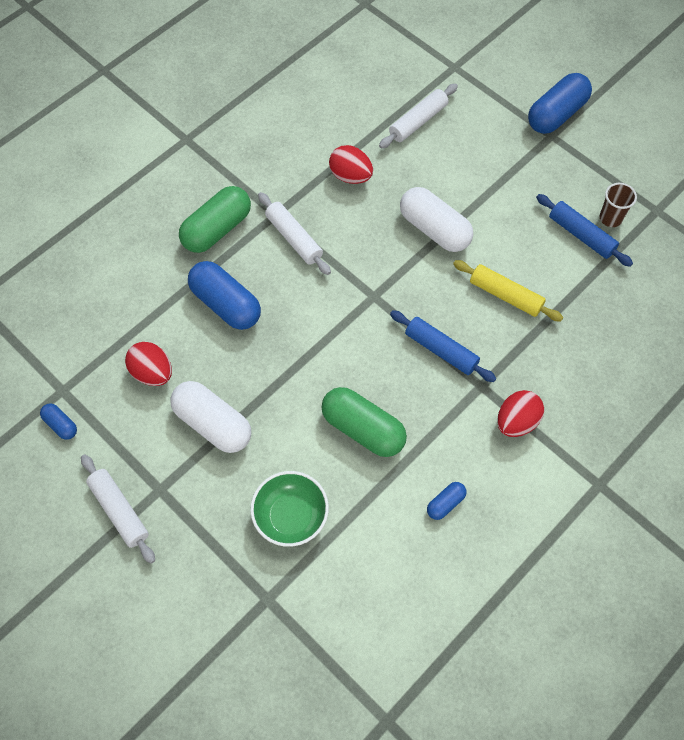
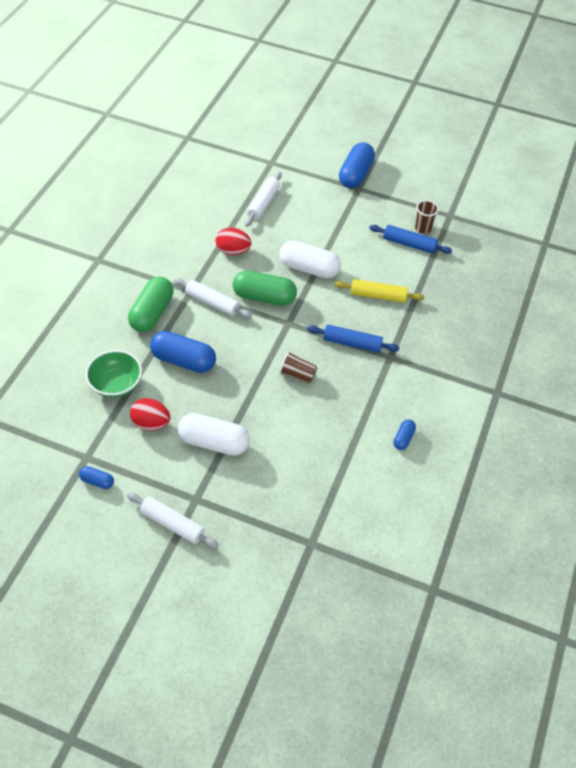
camera: 25 degrees left, 10 degrees down
(291, 516) = (301, 483): green bowl -> green bowl (116, 384)
(353, 370) = (297, 375): none -> brown cup
(363, 429) = (323, 410): green capsule -> green capsule (264, 297)
(516, 422) = (424, 372): red egg -> none

